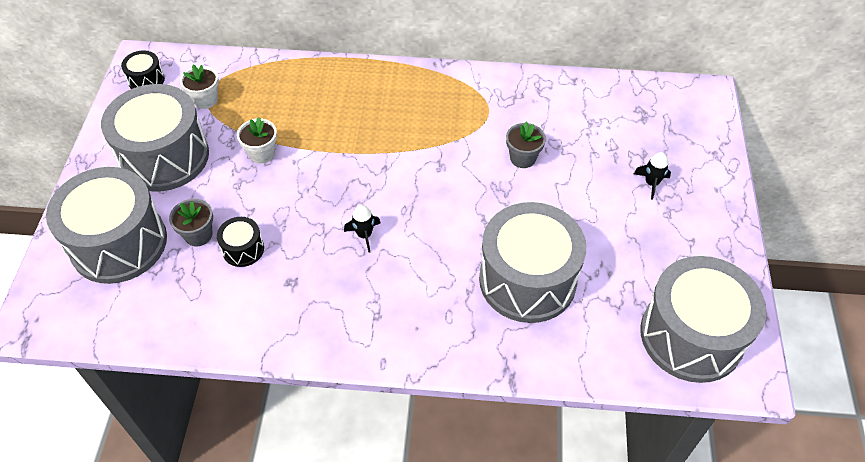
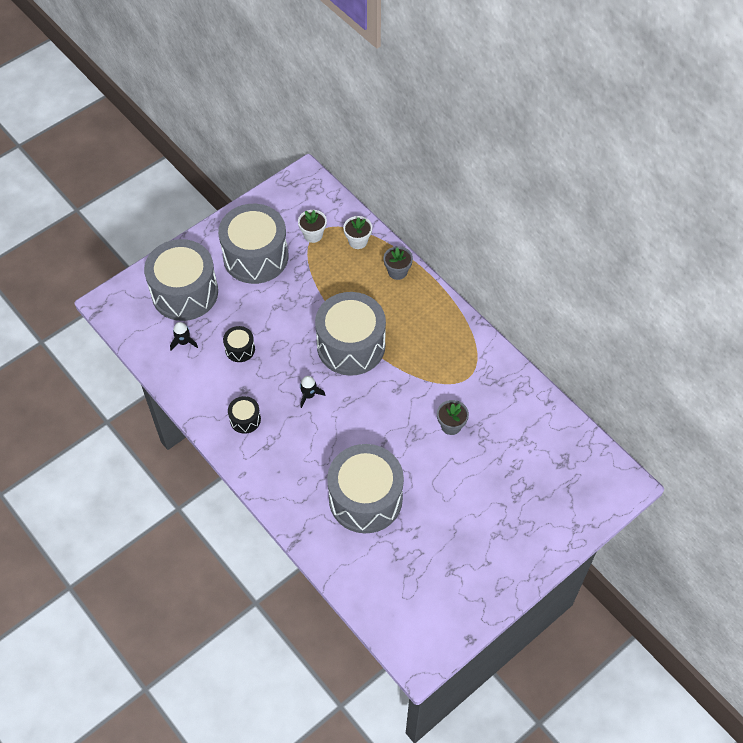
camera: 45 degrees right, 5 degrees up
(146, 80) = (294, 195): black drum -> black drum (245, 419)
(198, 235) = (226, 321): grey flower pot -> grey flower pot (397, 271)
(262, 153) = (308, 297): white flower pot -> white flower pot (358, 241)
(651, 183) = (509, 508): black rocket -> black rocket (184, 342)
(691, 335) = (416, 610): grey drum -> grey drum (351, 345)

